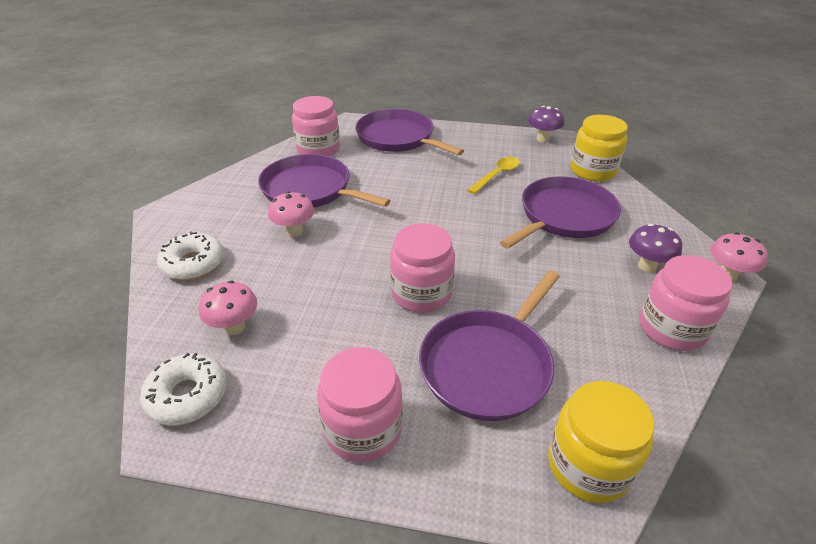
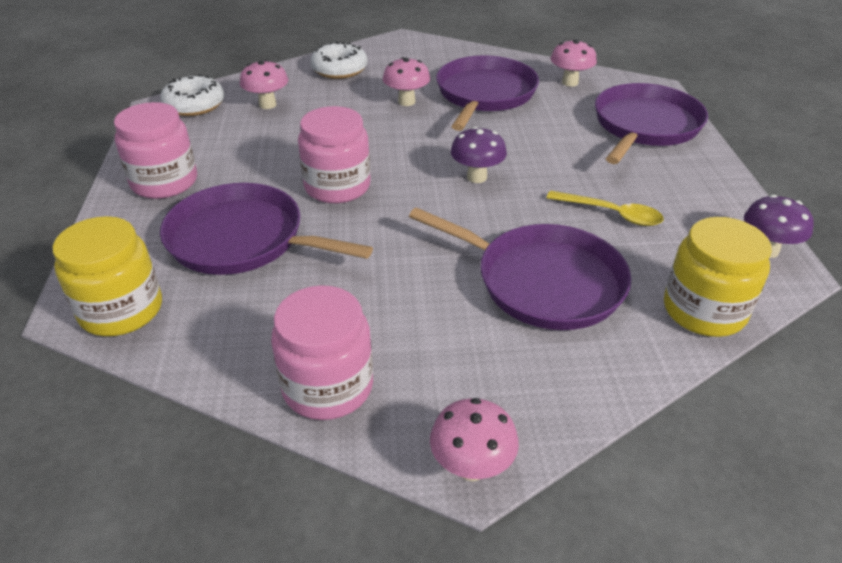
camera: 75 degrees right, 0 degrees up
(318, 149) = (570, 82): pink jar -> pink mushroom
(647, 266) = (457, 368): purple mushroom -> purple mushroom (477, 177)

